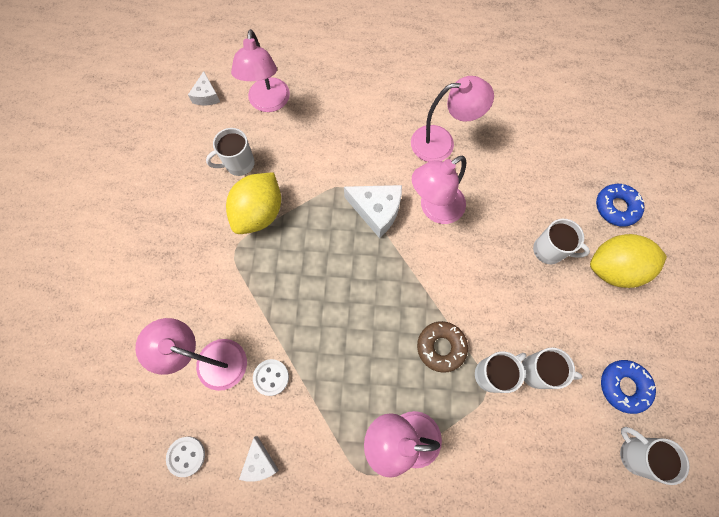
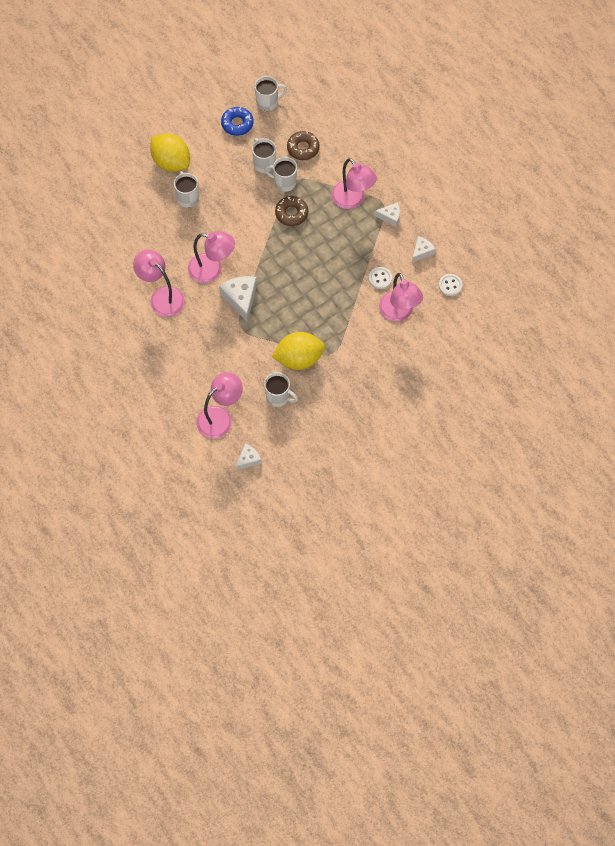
camera: 130 degrees left, 5 degrees down
(340, 467) = (390, 217): none -> white cheese
(528, 440) = (303, 148): none -> brown donut
(616, 207) = (128, 181): blue donut -> none
(635, 454) = (268, 102): white mug -> white mug turned 120 degrees counterclockwise

